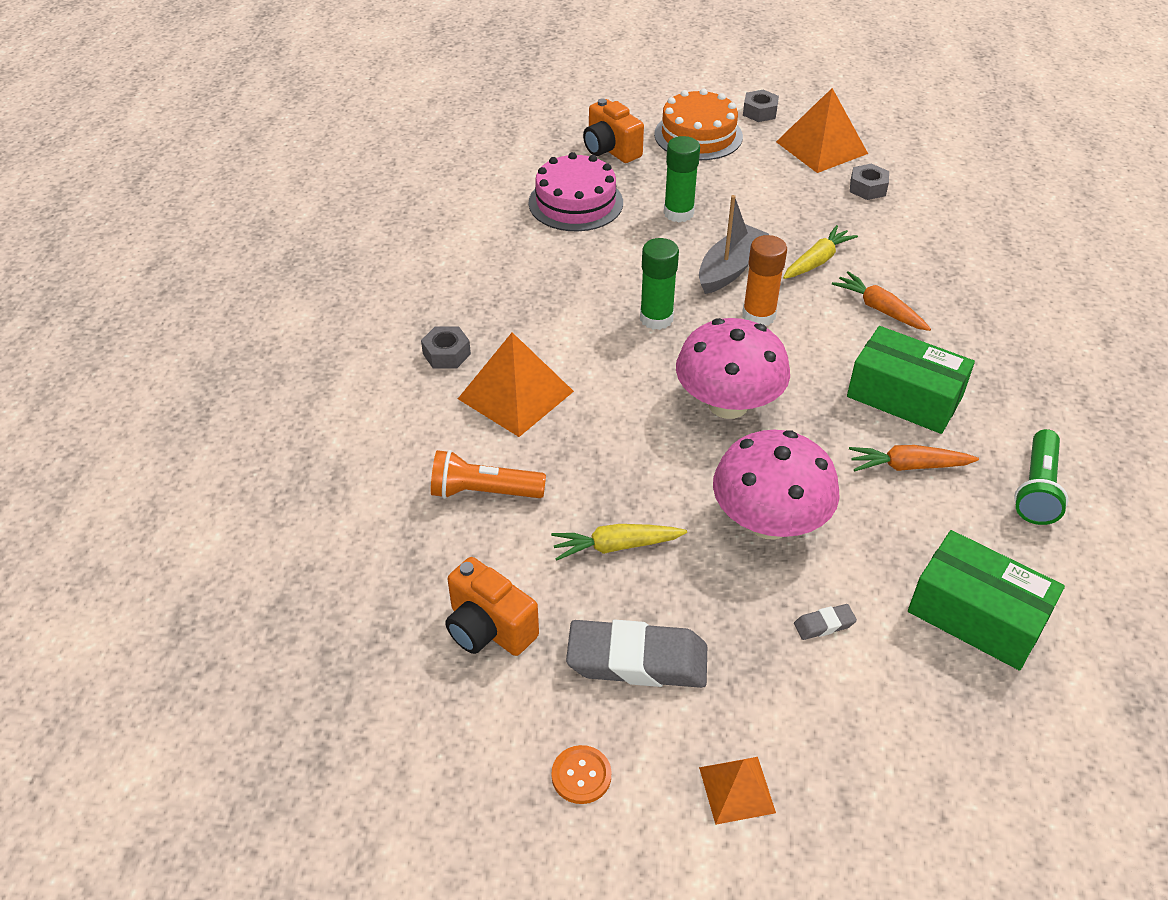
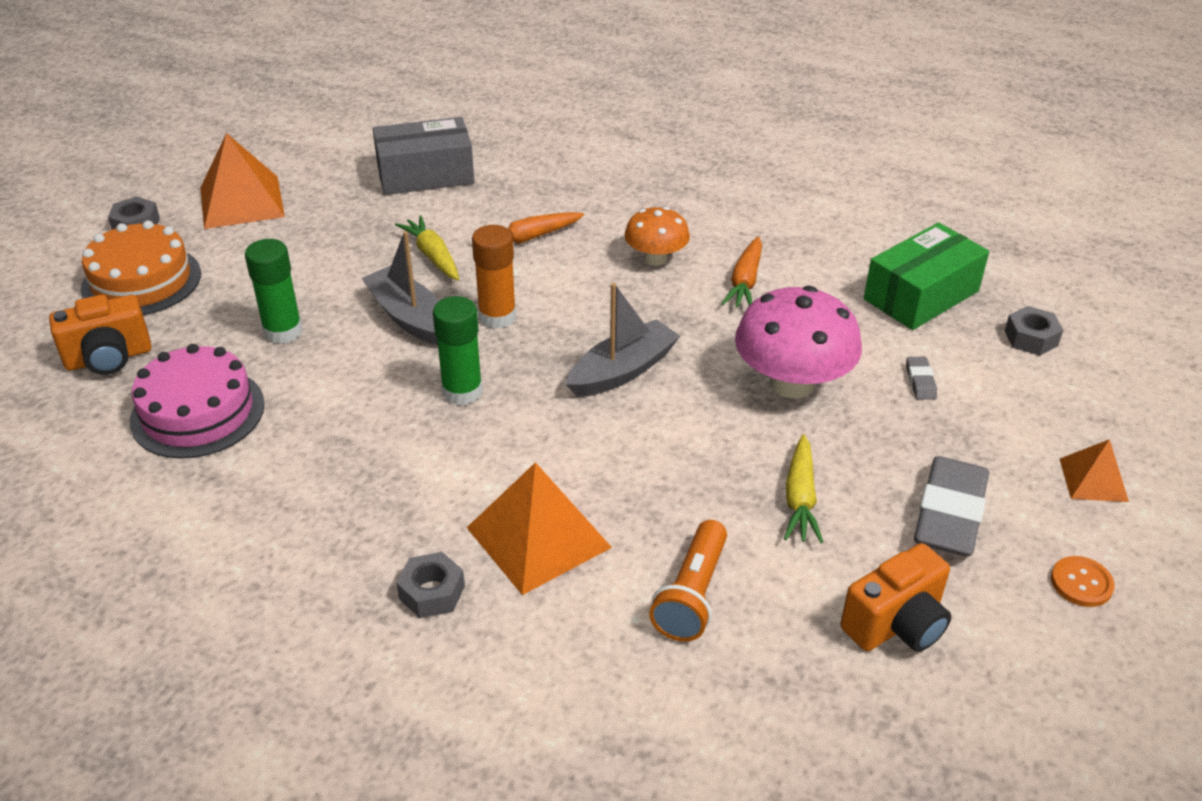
camera: 75 degrees left, 5 degrees down
(728, 404) = (623, 371): pink mushroom -> grey boat
(868, 188) = (336, 193): grey nut -> grey nut (1031, 338)
(904, 396) = (656, 258): green box -> orange mushroom
(931, 227) = (425, 174): none -> grey box
(1036, 489) = (791, 224): green flashlight -> none

